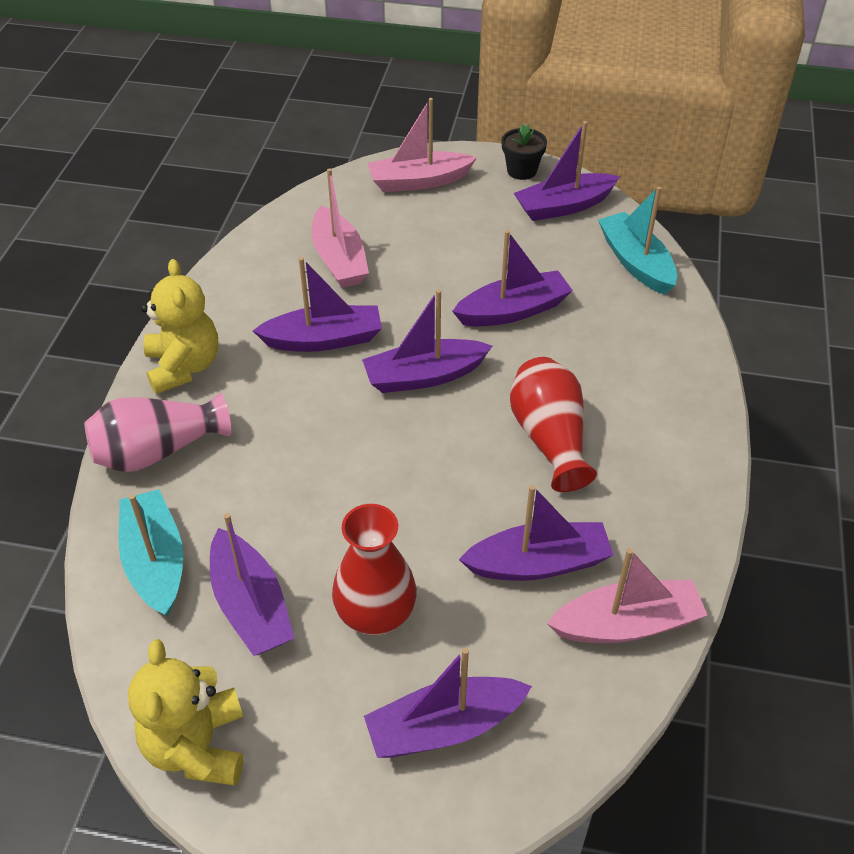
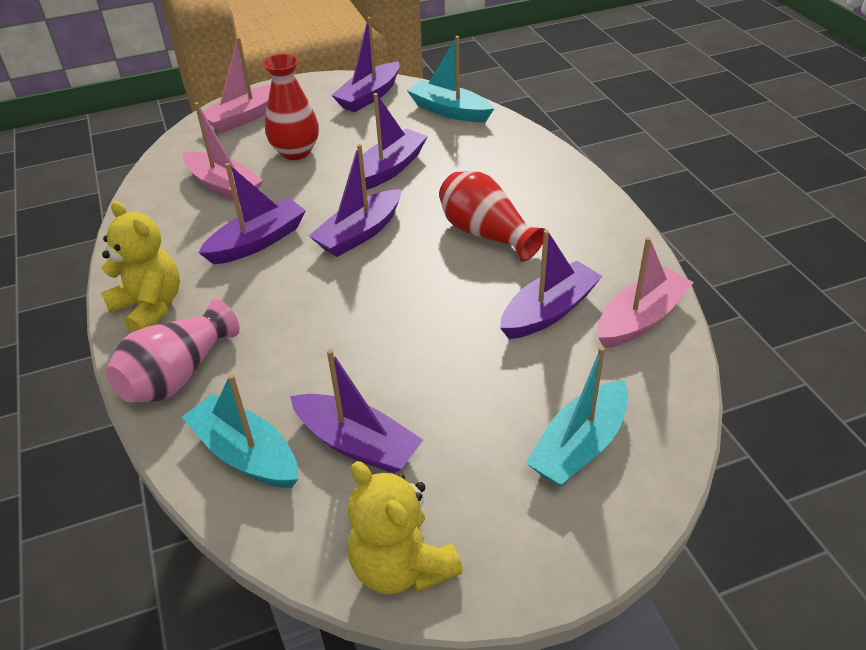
camera: 30 degrees left, 5 degrees down
(376, 614) = (462, 400): red vase -> red vase (296, 152)
(444, 727) = (579, 446): purple boat -> turquoise boat
(521, 171) = (319, 86): black flower pot -> none

